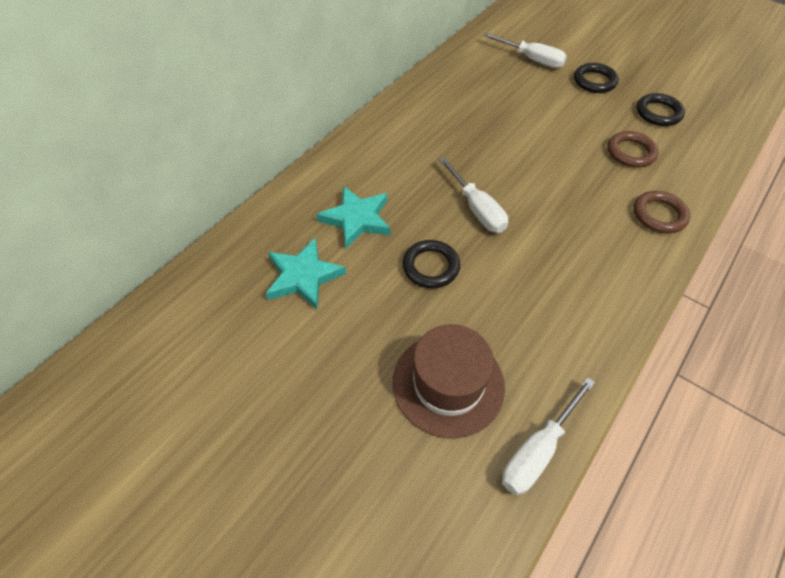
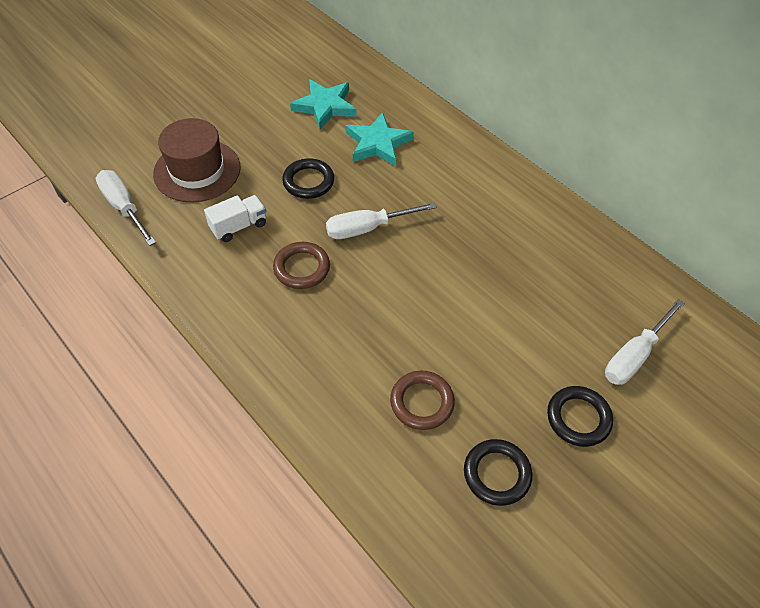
camera: 100 degrees right, 0 degrees up
(516, 314) = (239, 226): none -> white truck
(659, 215) = (313, 388): brown ring -> brown ring (302, 268)

